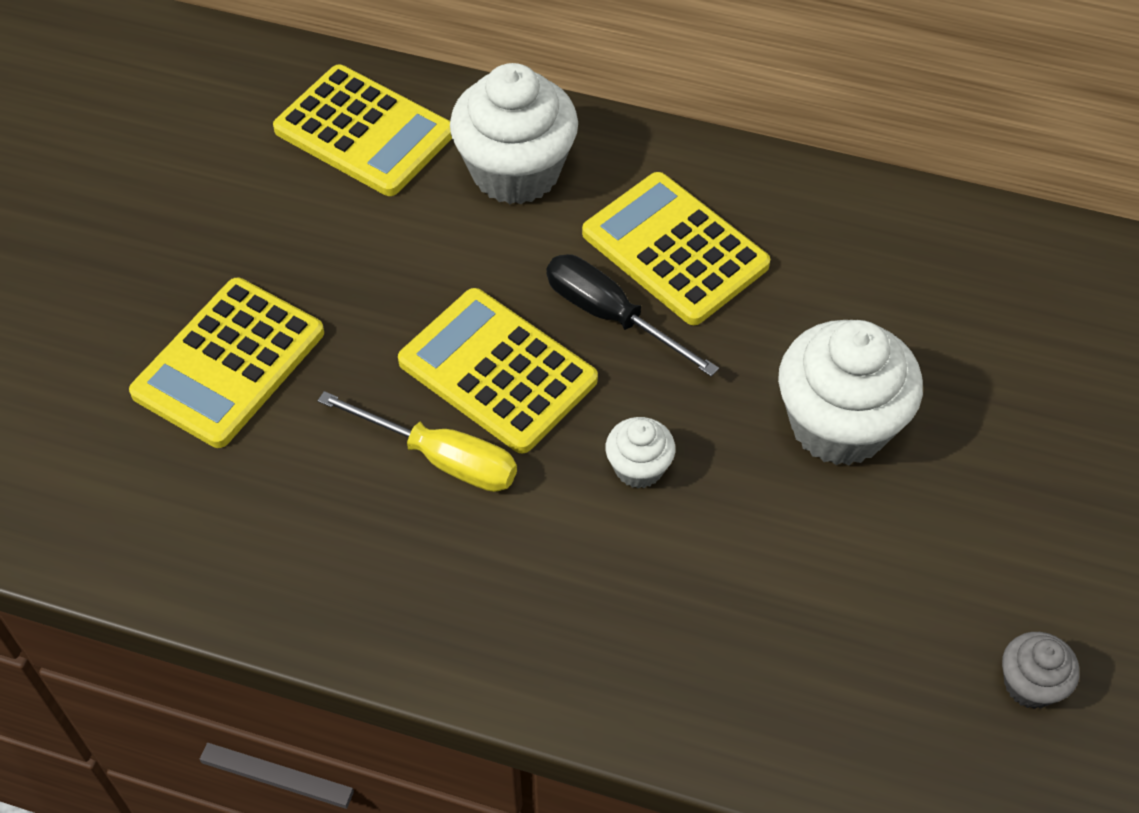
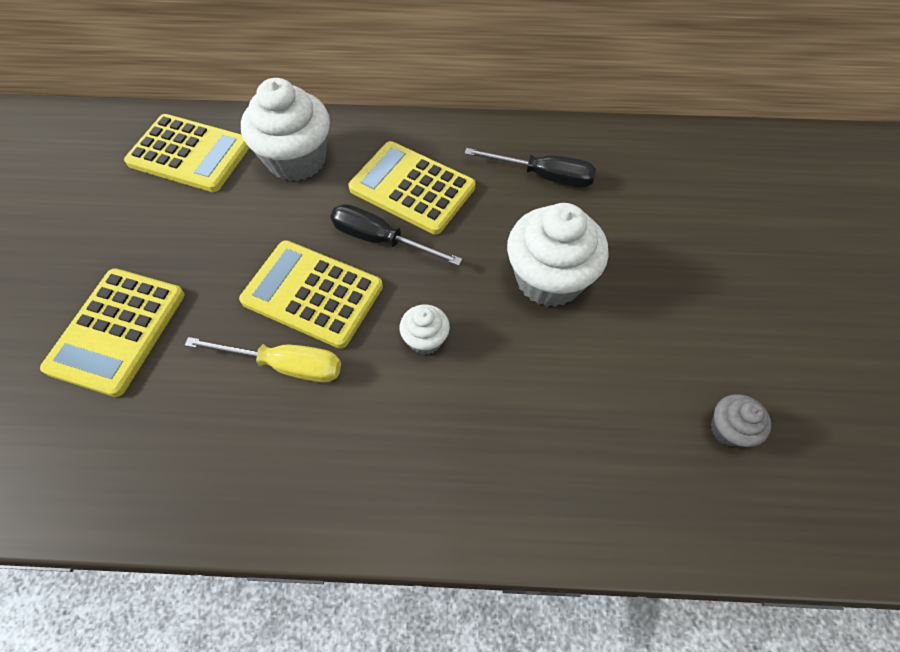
camera: 15 degrees left, 5 degrees up
(879, 272) = (544, 176): none -> black screwdriver

